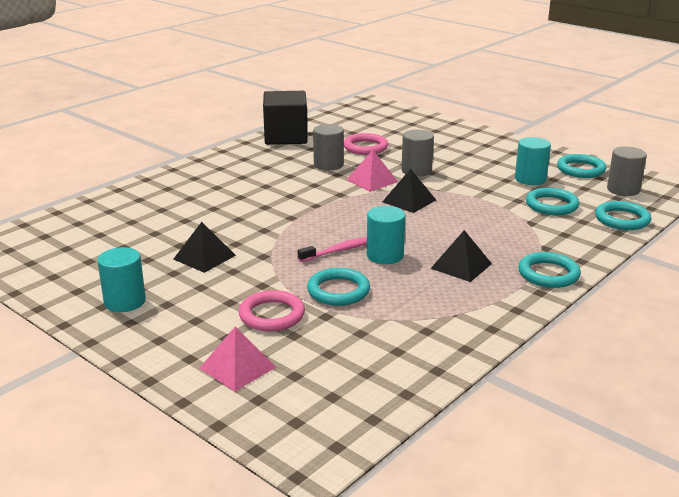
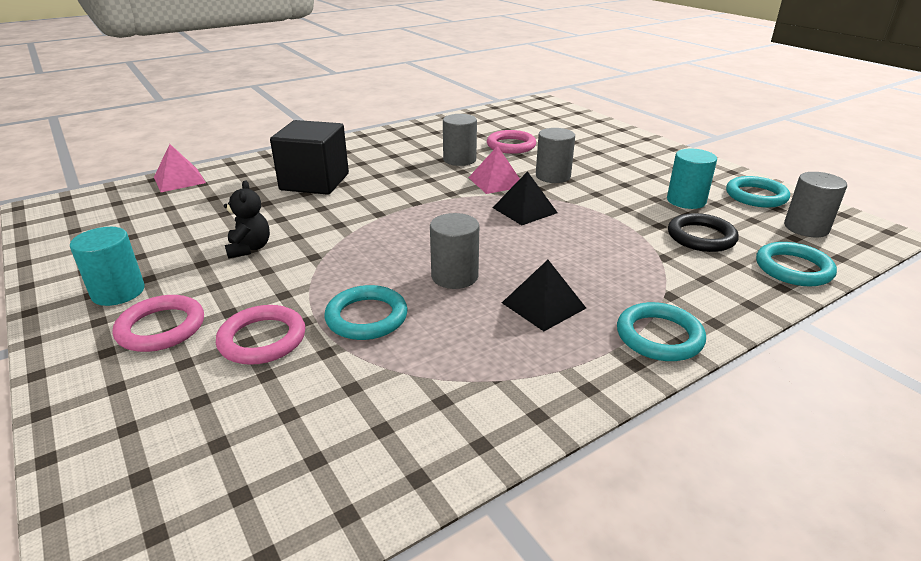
camera: 15 degrees right, 5 degrees up
(186, 319) = (161, 328): none -> pink ring
(204, 257) = (249, 248): black pyramid -> black teddy bear
(237, 367) = (159, 414): pink pyramid -> pink pyramid (179, 180)
(286, 137) = (435, 127): black cube -> black cube (314, 182)
(340, 250) = (405, 261): pink toothbrush -> none
(385, 255) = (454, 276): turquoise cylinder -> grey cylinder
(551, 205) = (701, 237): turquoise ring -> black ring

